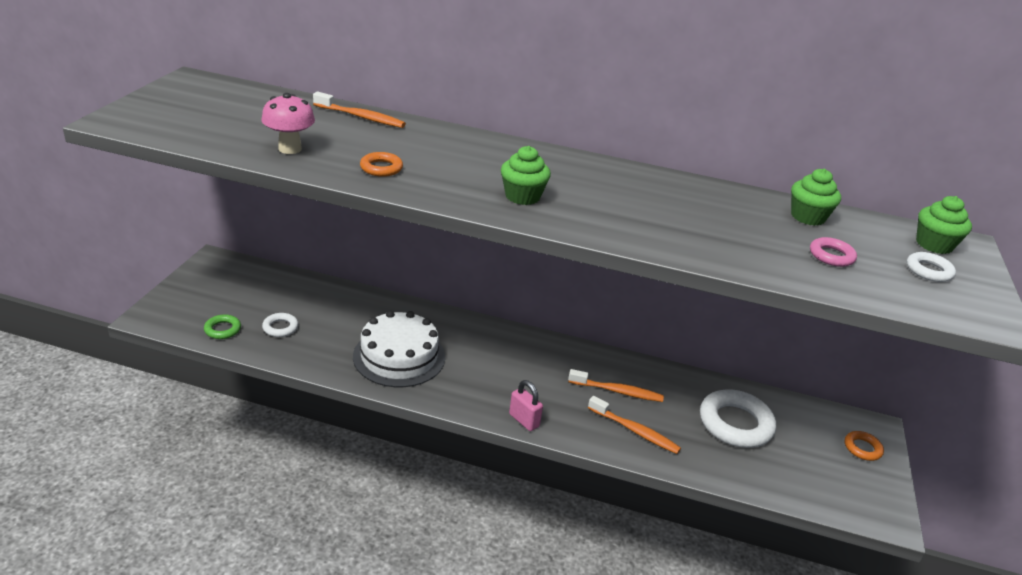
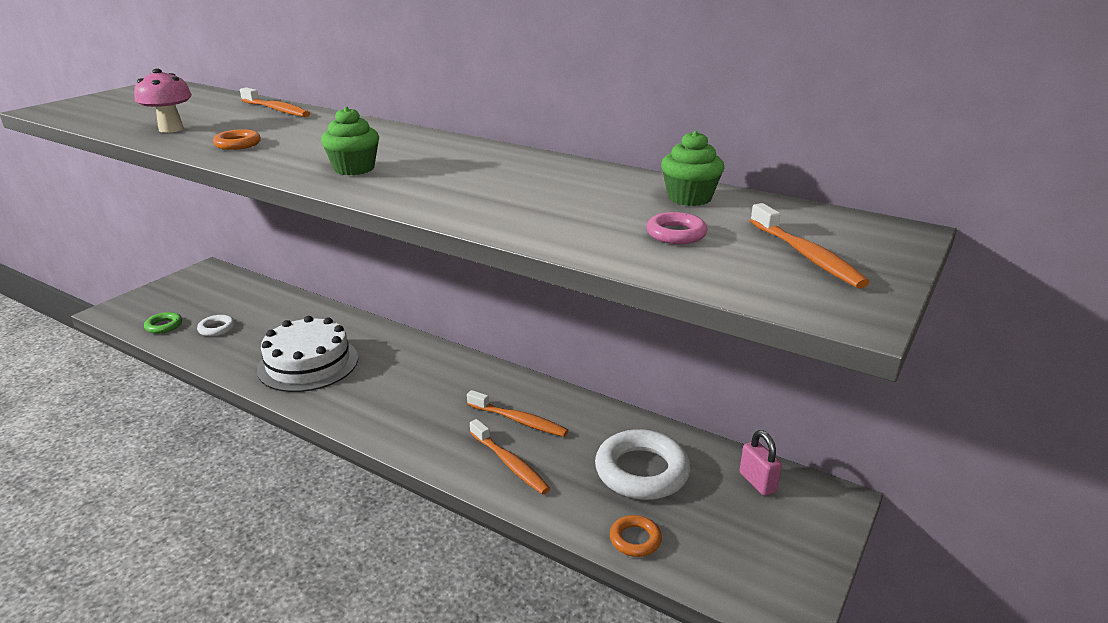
camera: 20 degrees right, 5 degrees down
(524, 420) = (390, 437): pink padlock -> pink padlock (757, 482)
(862, 448) = (800, 521): orange ring -> orange ring (635, 539)
(929, 271) = (806, 255): white ring -> orange toothbrush
(934, 245) = (846, 231): green cupcake -> none

